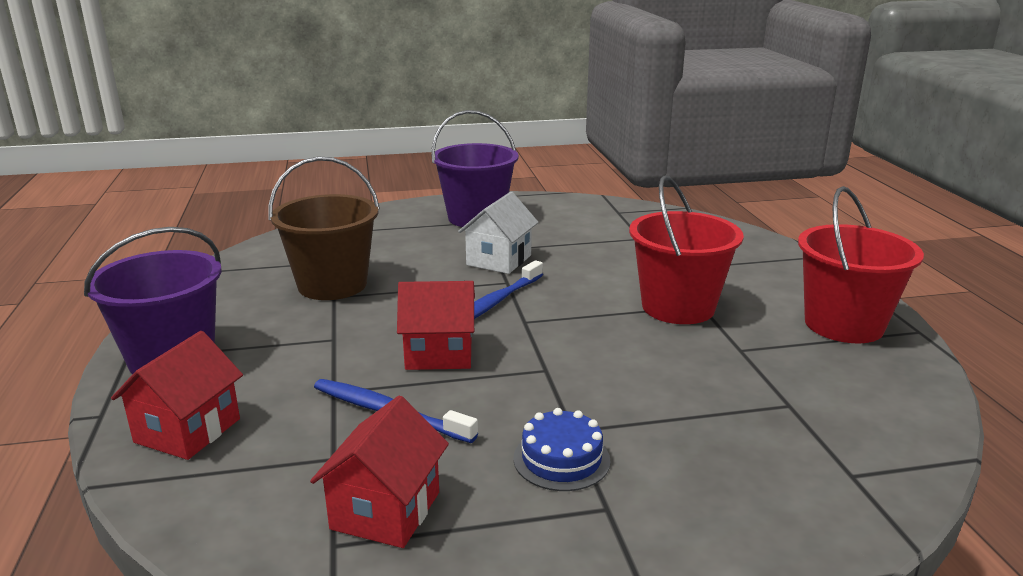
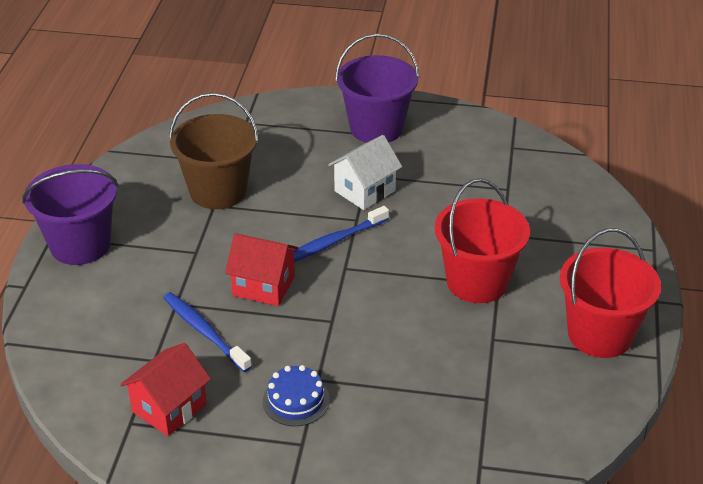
camera: 20 degrees right, 15 degrees up
(187, 431) = (73, 314): red house -> none

